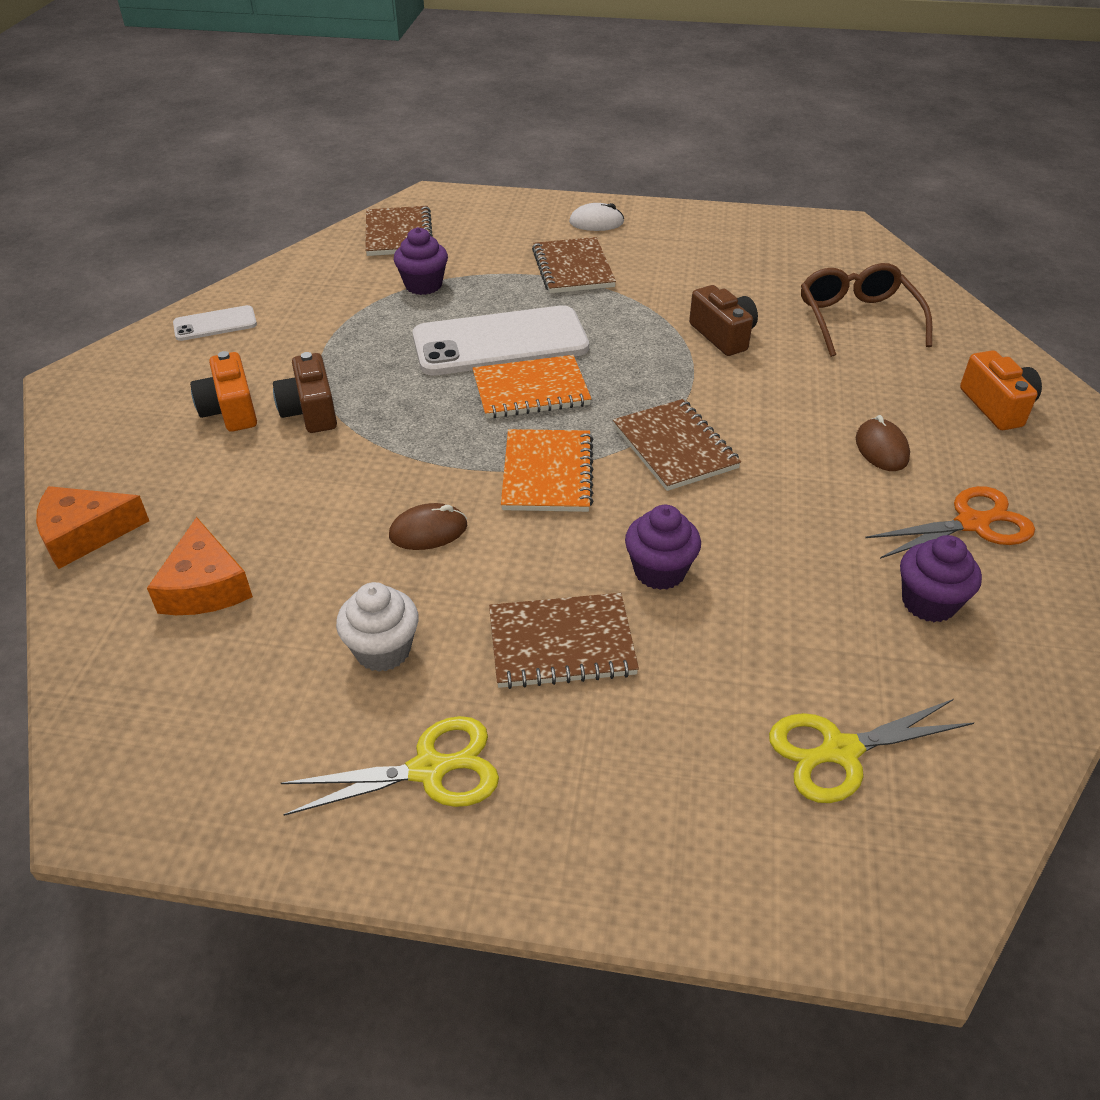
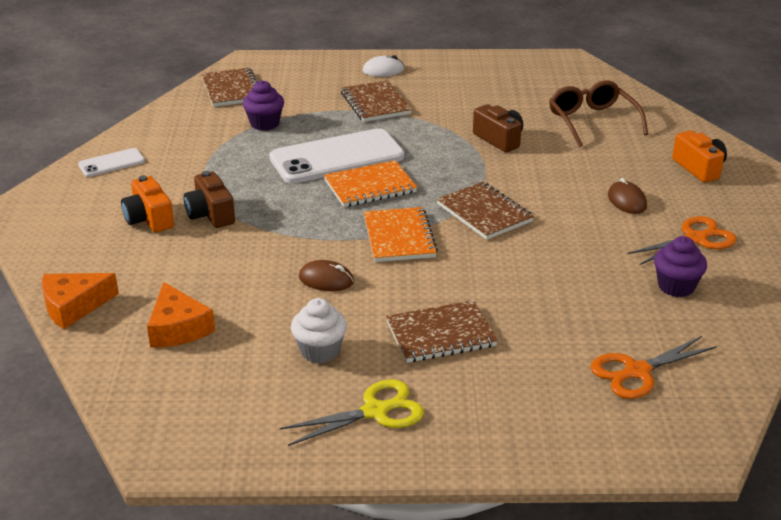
camera: 10 degrees left, 10 degrees down
(428, 531) = (326, 279): brown mouse -> brown mouse turned 45 degrees clockwise
(659, 571) = (494, 287): purple cupcake -> none
(839, 751) = (636, 372): yellow scissors -> orange scissors

